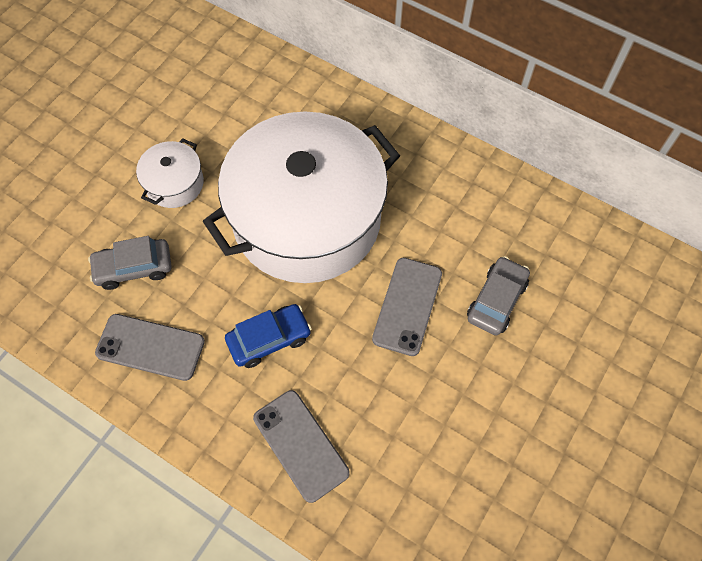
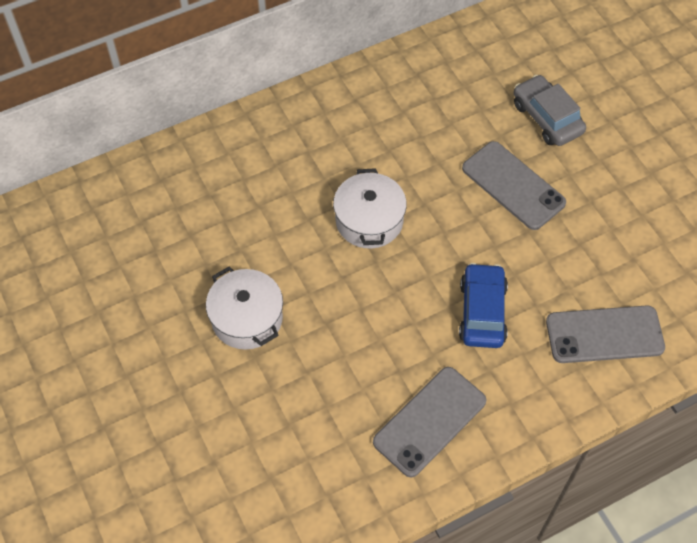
camera: 60 degrees left, 5 degrees down
(134, 268) = (326, 399): grey car -> none
(307, 219) = (369, 220): white pot -> white pot, size x0.41

